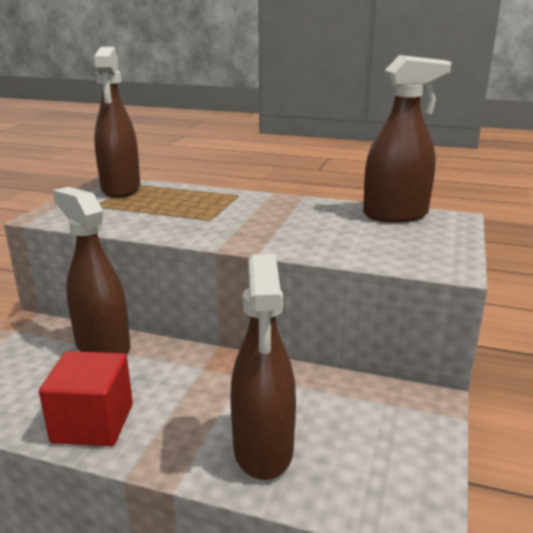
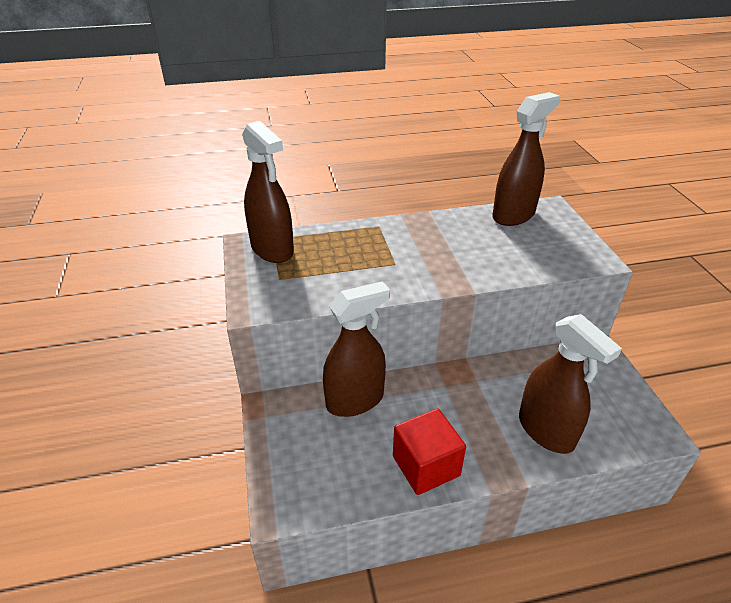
camera: 30 degrees left, 15 degrees up
(102, 346) = (355, 400): brown spray bottle -> brown spray bottle turned 135 degrees clockwise

